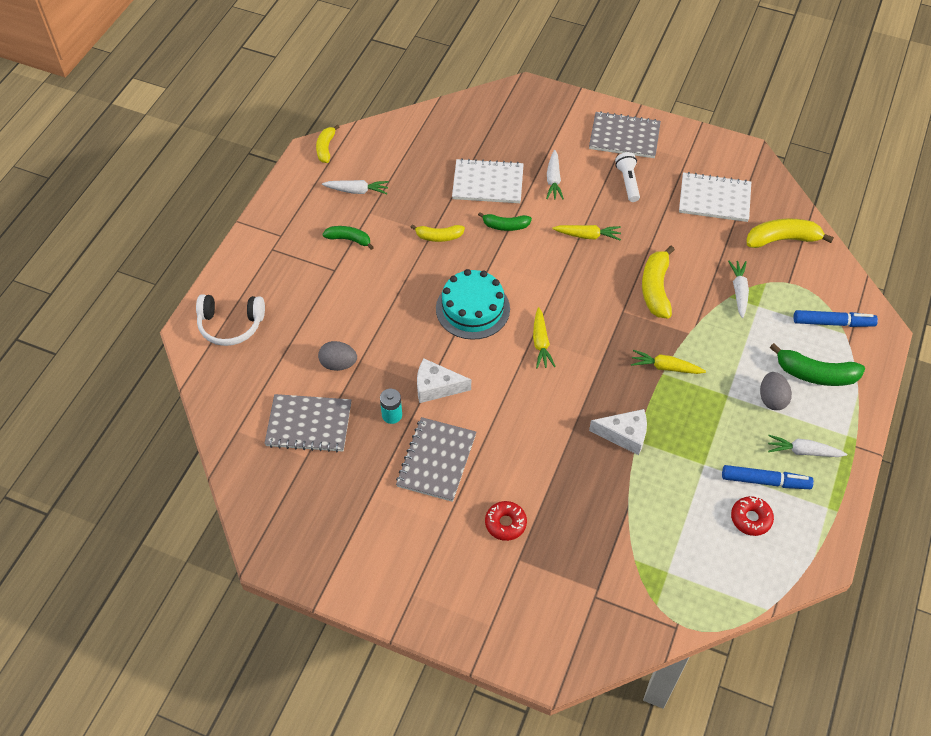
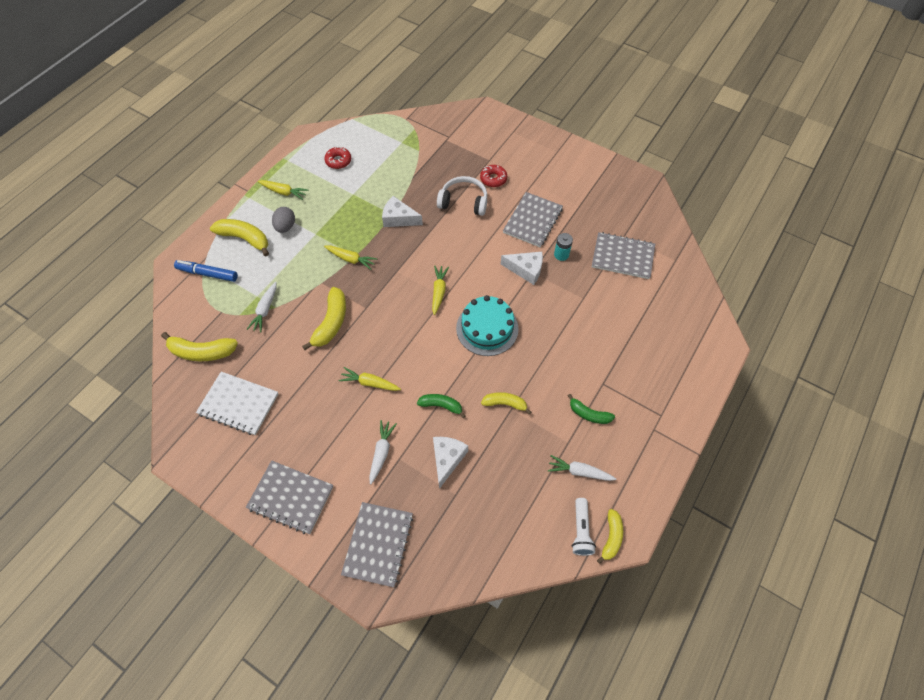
camera: 170 degrees left, 5 degrees up
(231, 325) = (690, 344): white headphones -> white headphones (463, 202)
(338, 364) = (600, 298): grey egg -> none
(488, 183) = (447, 459): white notebook -> white cheese
(533, 117) = (378, 544): none -> grey notebook
(628, 182) = (310, 437): white flashlight -> white flashlight (581, 531)
(765, 481) = (318, 179): blue marker -> none
(803, 451) = (284, 192): white carrot -> yellow carrot
(815, 374) = (245, 239): green banana -> yellow banana

